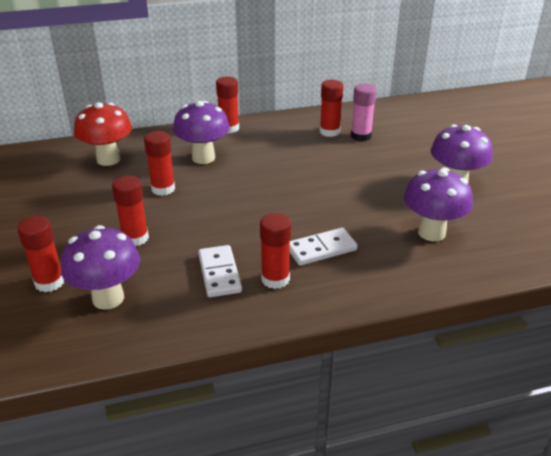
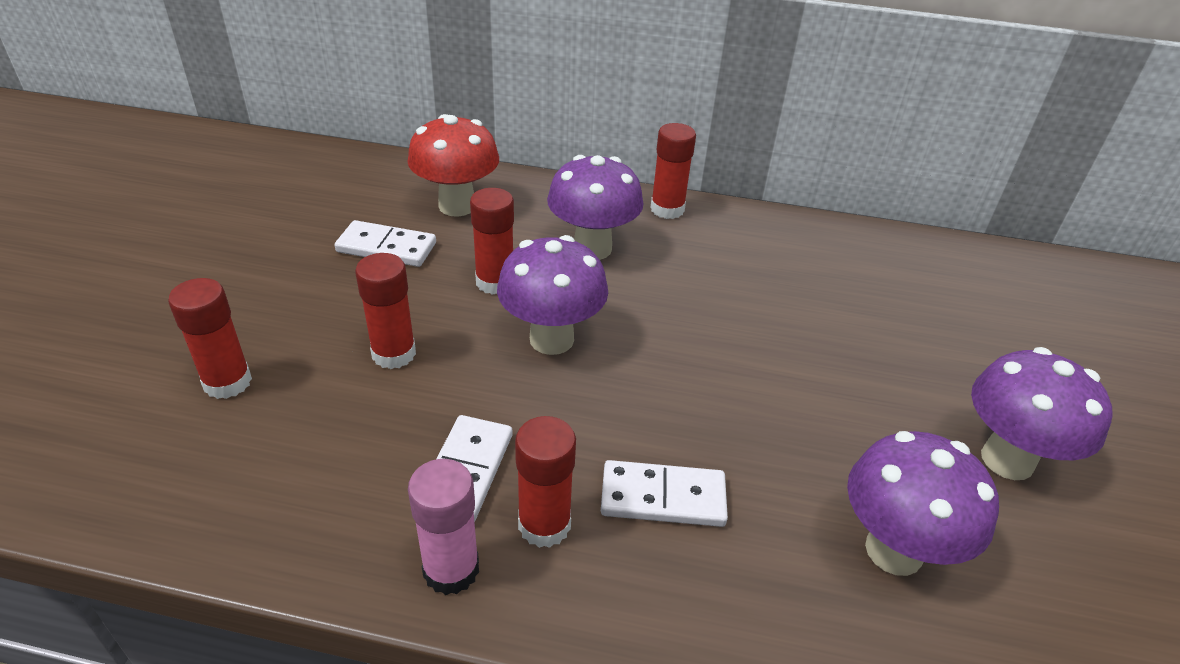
camera: 25 degrees right, 5 degrees up
(84, 191) = (386, 247): none -> white domino
(108, 298) = (278, 446): purple mushroom -> purple mushroom (551, 339)
(329, 132) = (829, 268): red glue stick -> none
(361, 136) = (881, 295): pink glue stick -> pink glue stick (451, 569)

